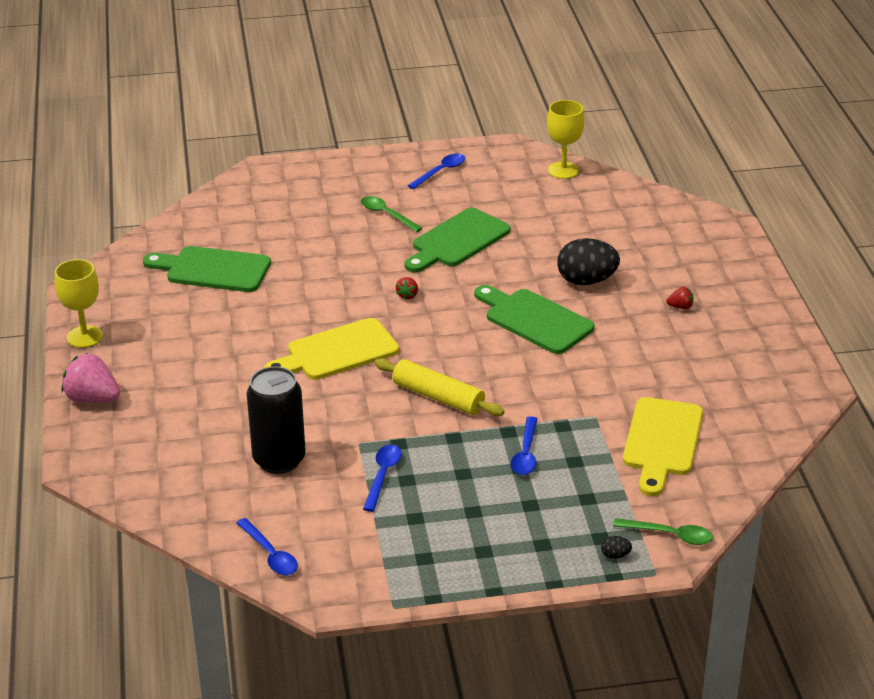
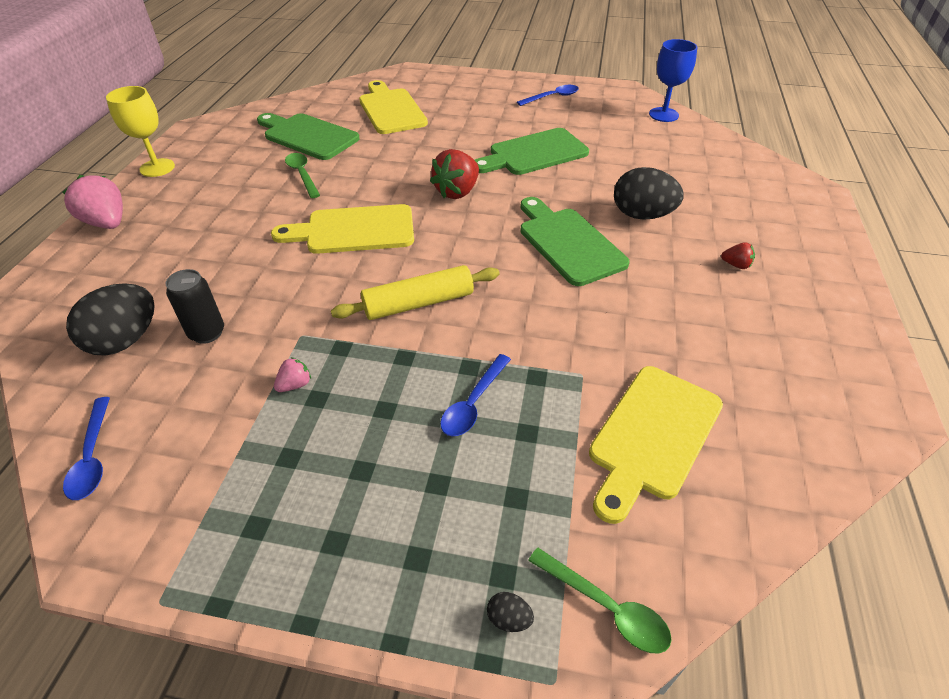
camera: 20 degrees right, 10 degrees up
(215, 482) = (125, 340): none -> black egg
(278, 221) = (391, 110): none -> yellow cutting board
(279, 460) = (207, 333): black can -> black can, size x0.60
(383, 476) = (295, 385): blue spoon -> pink strawberry
(386, 214) = (484, 121): green spoon -> green spoon (302, 175)
(407, 295) = (457, 192): red strawberry -> red strawberry, size x2.06
(438, 397) = (418, 303): yellow rolling pin -> yellow rolling pin turned 75 degrees counterclockwise
(563, 170) = (663, 115): yellow goblet -> blue goblet

